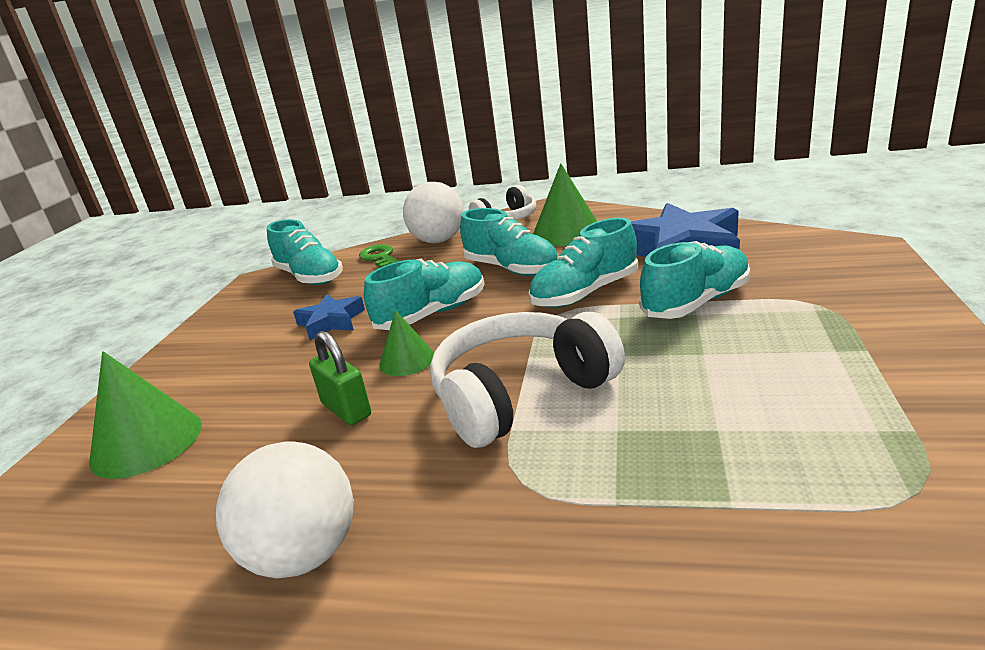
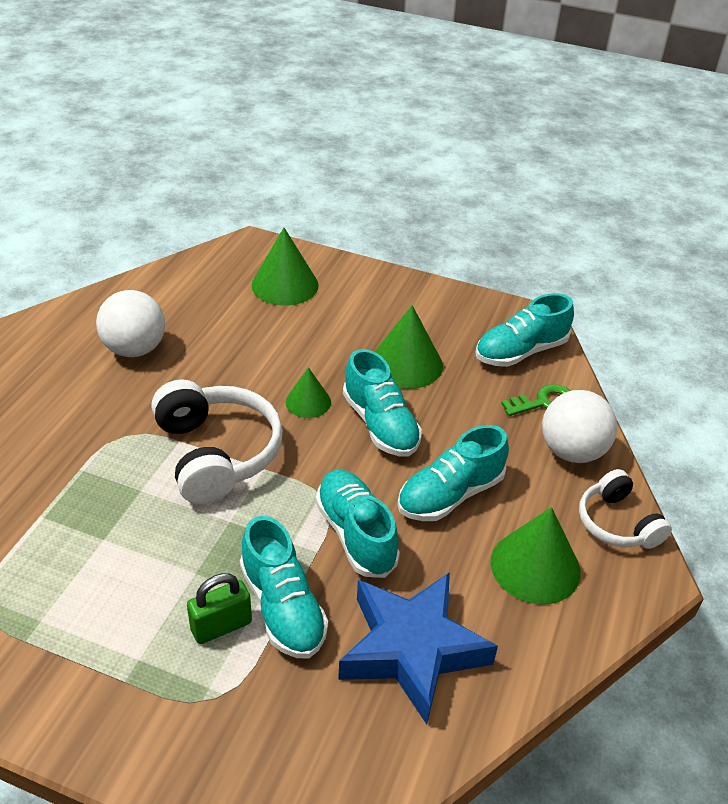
camera: 95 degrees right, 15 degrees up
(331, 322) = (406, 364): blue star -> green cone
(346, 409) = (260, 368): green padlock -> green padlock (221, 626)

